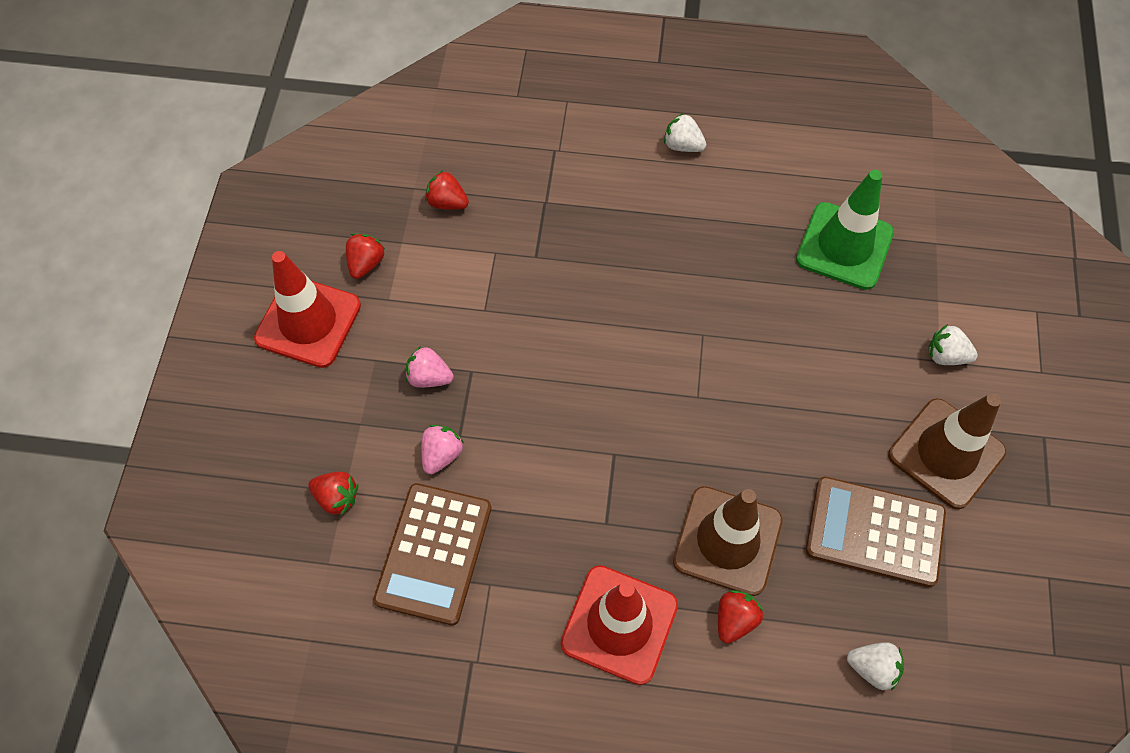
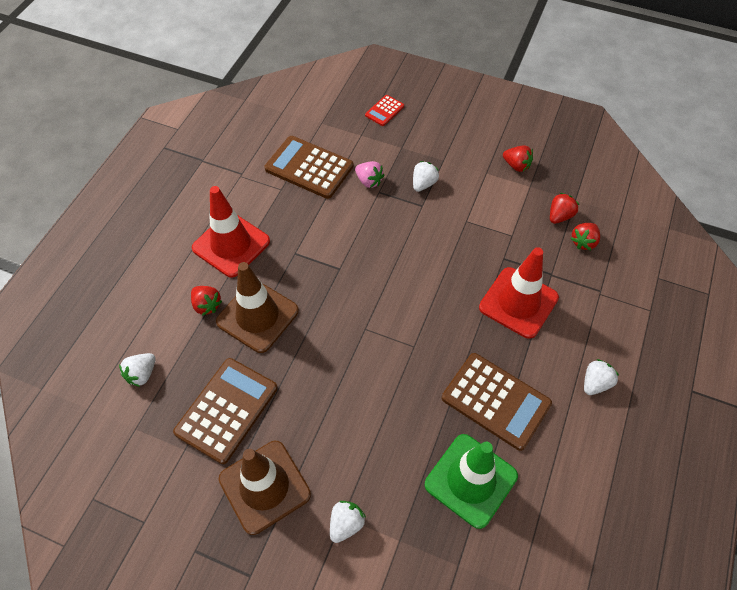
camera: 105 degrees right, 5 degrees down
(281, 468) = (384, 111): none -> red calculator
(308, 322) = (478, 133): red traffic cone -> red traffic cone (518, 302)
(337, 497) = (358, 131): red strawberry -> red strawberry (583, 242)
(429, 377) = (423, 184): pink strawberry -> white strawberry
(742, 236) = (496, 401): none -> brown calculator

